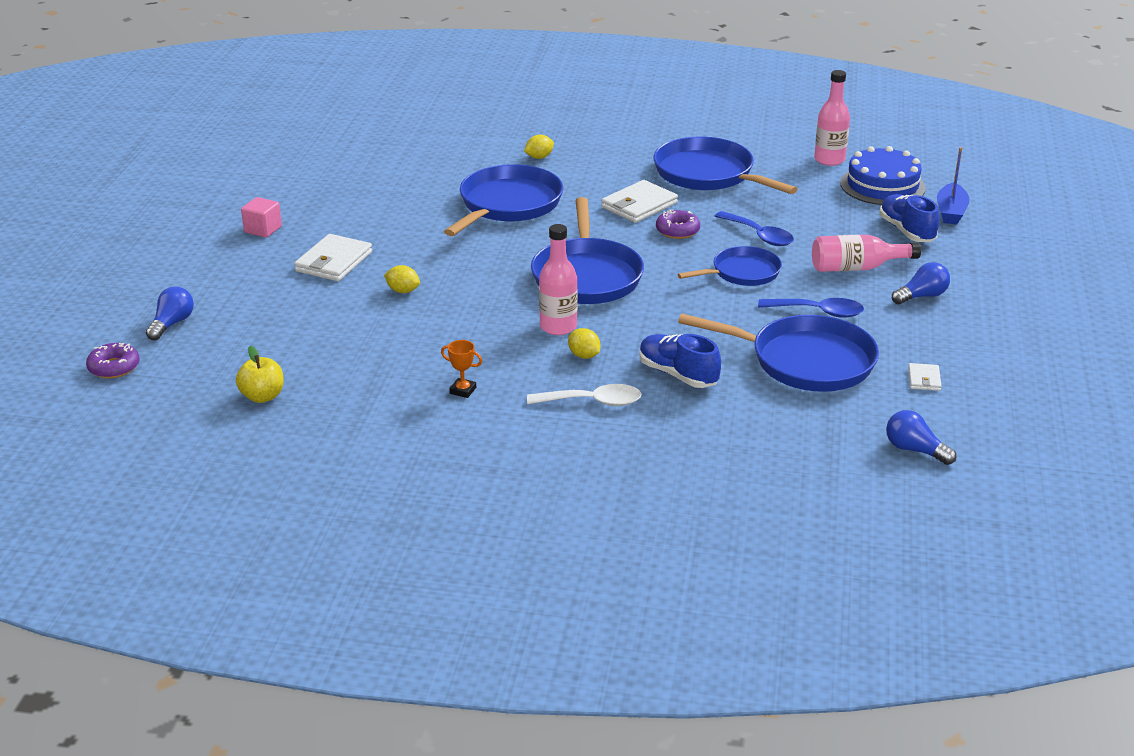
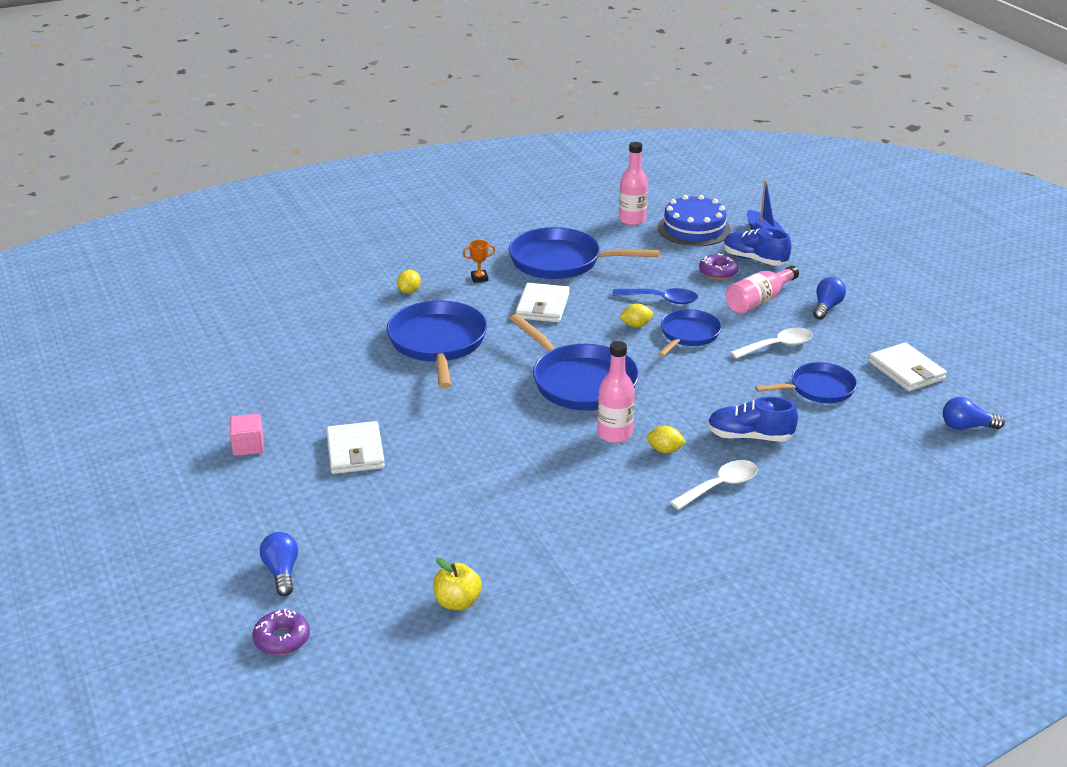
camera: 35 degrees left, 0 degrees up
(403, 291) = (451, 454): yellow lemon -> yellow lemon (636, 325)
(463, 390) = (613, 521): orange trophy -> orange trophy (479, 278)
(677, 231) = (598, 317): purple donut -> purple donut (718, 272)
(806, 361) = (818, 389): blue pan -> blue pan, size x0.61
(818, 312) = (778, 346): blue spoon -> white spoon
(924, 379) = (906, 370): white wallet -> white wallet, size x1.93

